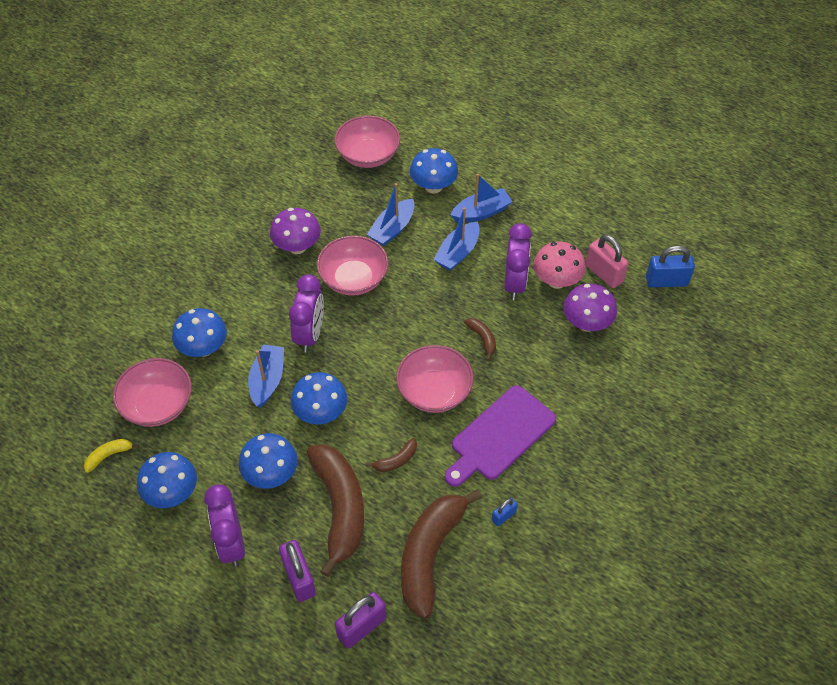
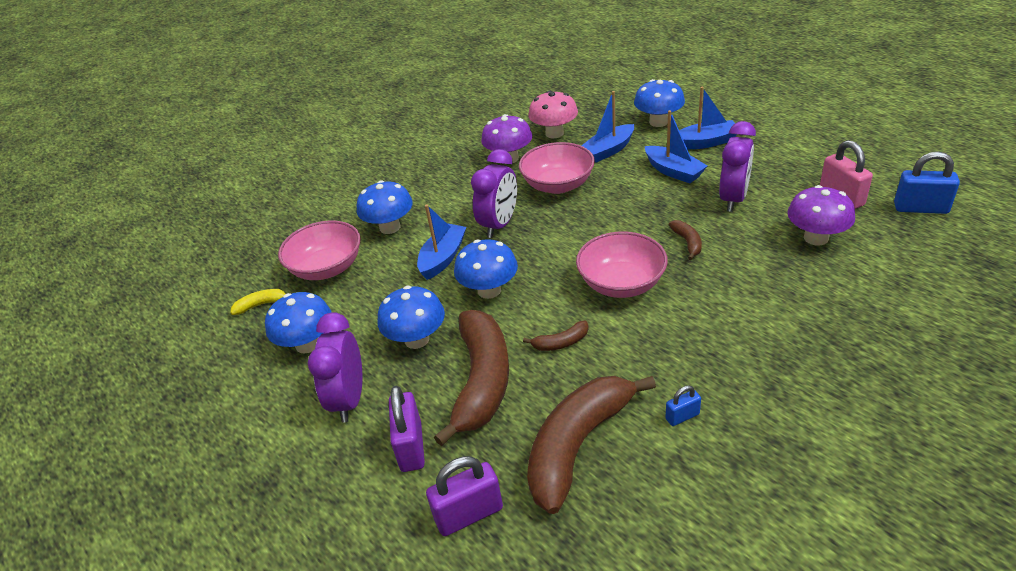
camera: 20 degrees right, 15 degrees down
(368, 155) = (598, 99): pink bowl -> none
(457, 253) = (673, 171): blue boat -> blue boat turned 90 degrees counterclockwise
(499, 435) = (692, 332): purple cutting board -> none
(556, 280) = (783, 199): pink mushroom -> pink mushroom (554, 133)

